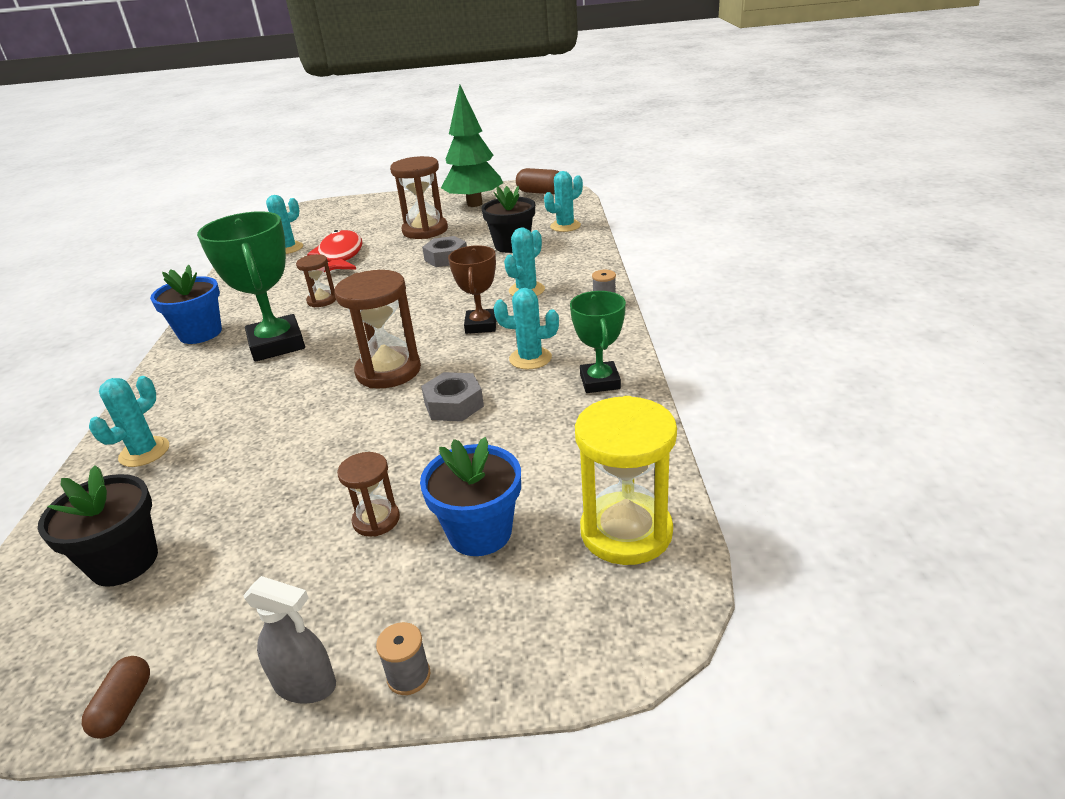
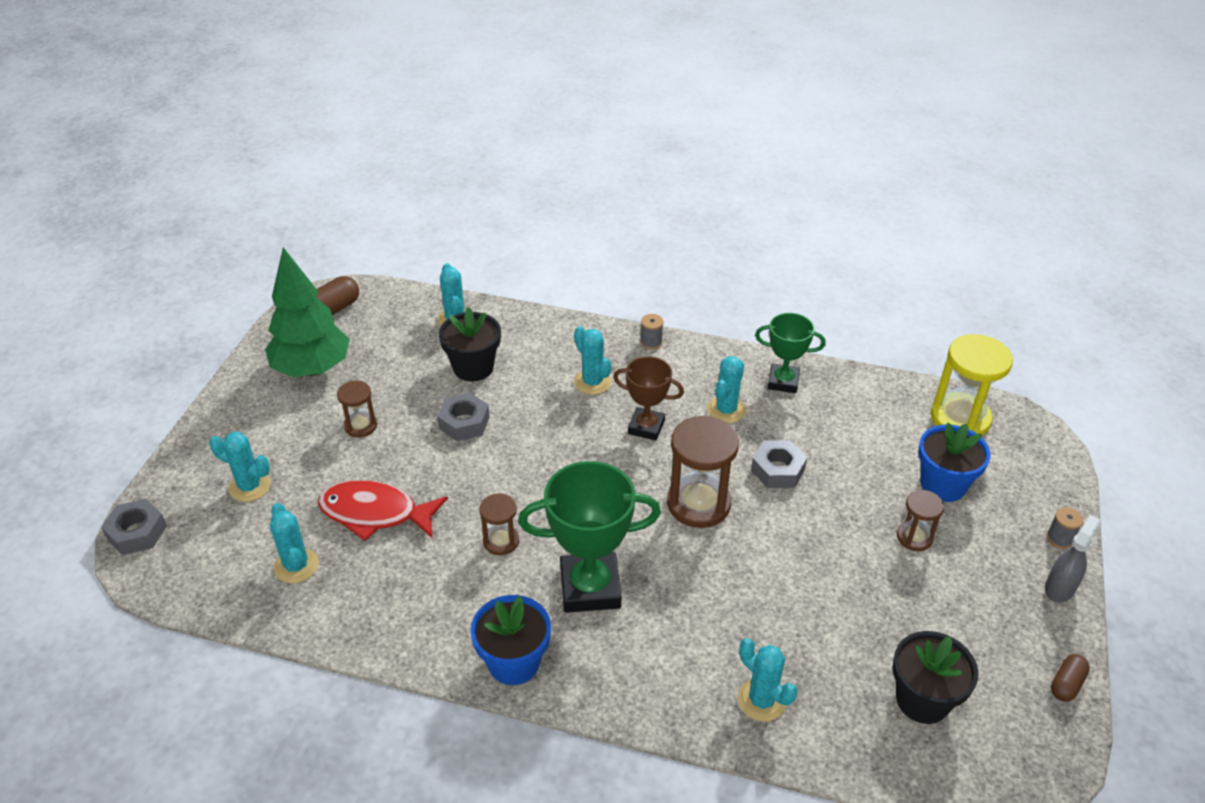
camera: 75 degrees left, 10 degrees up
(124, 706) = (1066, 684): brown capsule -> brown capsule turned 75 degrees counterclockwise
(309, 207) = (137, 532): none -> grey nut
(354, 219) = (250, 486): none -> turquoise cactus
(425, 230) = (360, 426): brown hourglass -> brown hourglass, size x0.55

